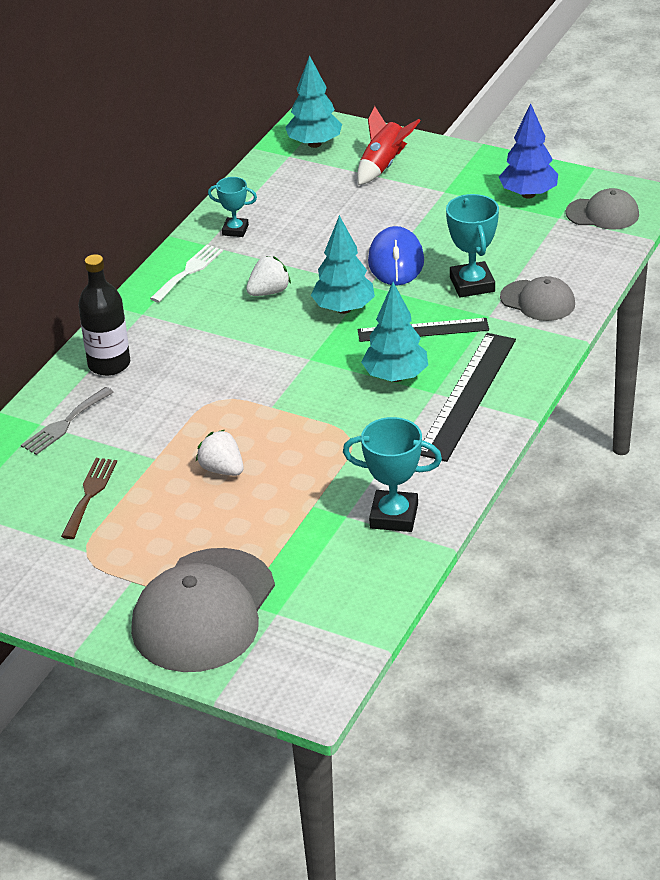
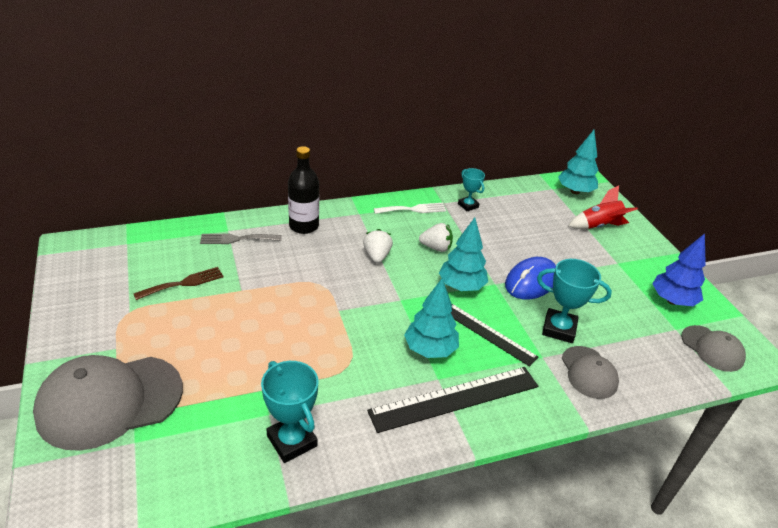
camera: 40 degrees right, 0 degrees up
(222, 469) = (258, 324): white strawberry -> white strawberry (377, 256)
(472, 284) = (559, 329): turquoise trophy -> turquoise trophy turned 75 degrees clockwise

